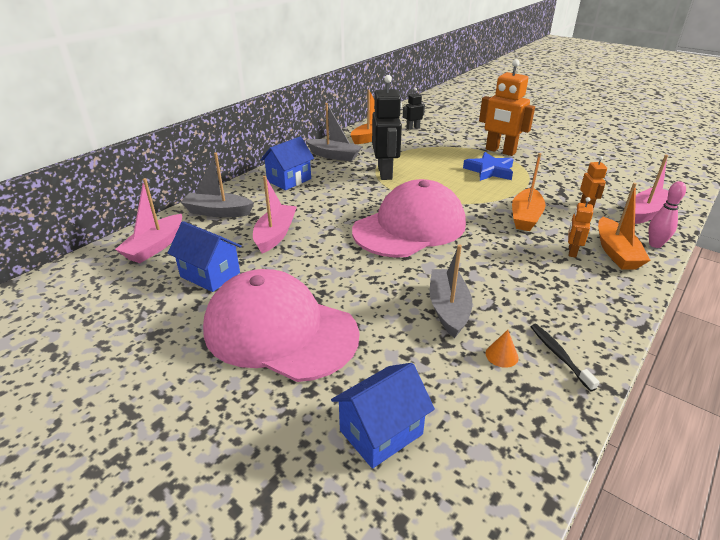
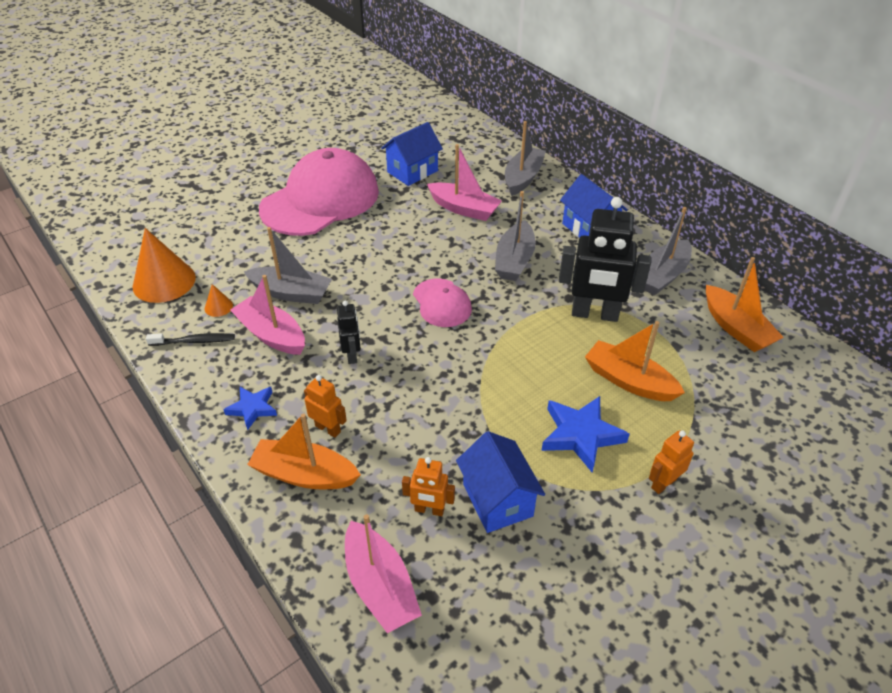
camera: 105 degrees right, 10 degrees up
(155, 246) = (470, 145): pink boat -> pink boat (271, 335)
(341, 204) = (514, 260): none -> grey boat
(381, 432) = (198, 230): blue house -> blue house (497, 500)
(410, 227) = (442, 303): pink cap -> pink cap, size x0.48
(413, 128) = (786, 390): black robot -> black robot (352, 355)
(496, 424) = (164, 282): none -> orange cone
(500, 151) = (663, 483): orange robot -> orange robot, size x0.50
(525, 217) = (424, 418): orange boat -> orange boat (629, 381)
(592, 291) = (252, 408): none -> blue star
(655, 244) = (298, 533): pink bowling pin -> none

